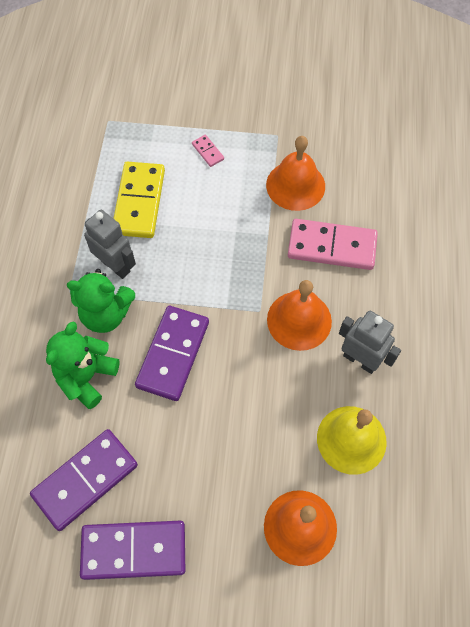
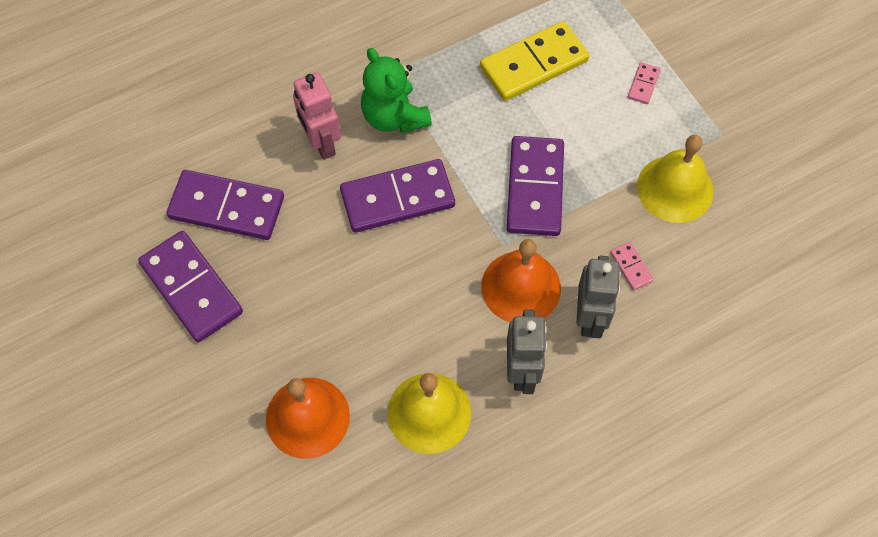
camera: 55 degrees right, 0 degrees up
(86, 377) = (321, 143): green teddy bear -> pink robot
(115, 266) = (449, 91): grey robot -> grey robot (590, 318)
(233, 263) = (535, 188): none -> purple domino
(295, 185) = (675, 188): orange bell -> yellow bell
(332, 246) = (631, 267): pink domino -> pink domino, size x0.43

